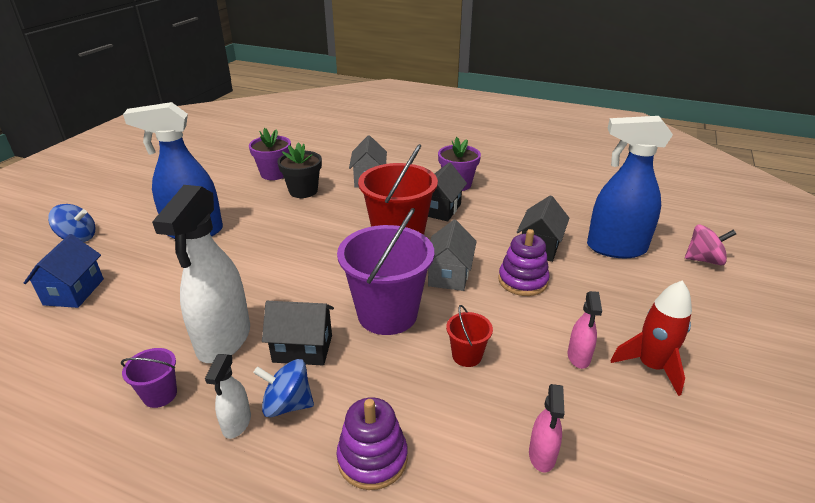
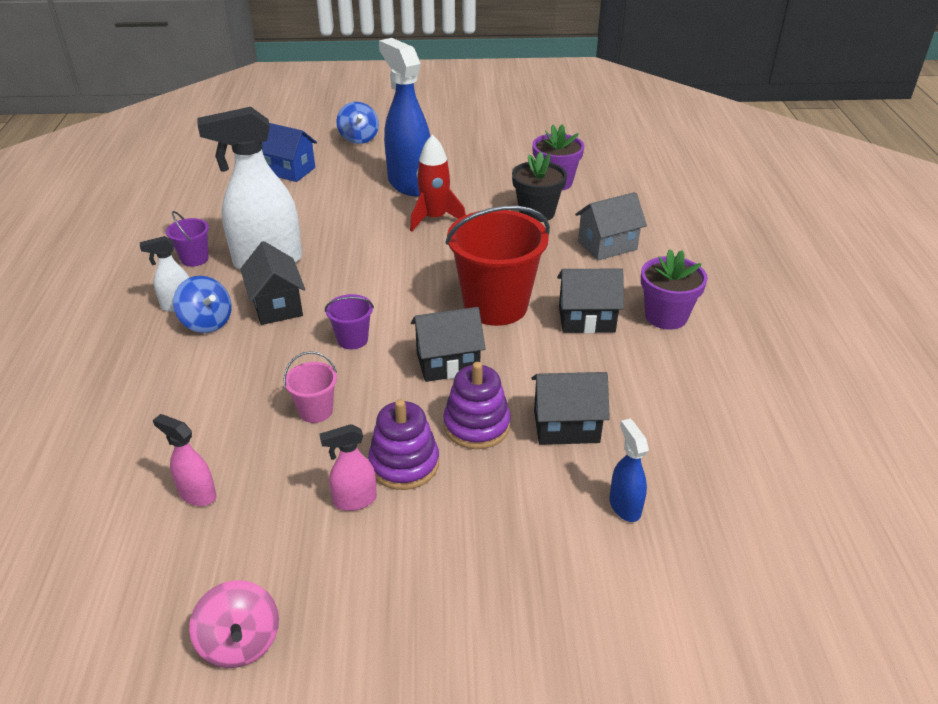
camera: 65 degrees right, 5 degrees up
(74, 292) = (289, 170): blue house -> blue house turned 45 degrees clockwise
(287, 404) = (207, 322): blue spinning top -> blue spinning top turned 150 degrees clockwise
(372, 458) = (163, 387): purple stacking toy -> purple stacking toy (404, 464)
(387, 314) = (352, 339): purple bucket -> purple bucket, size x0.46
(449, 275) = (448, 363): grey house -> black house
(467, 356) = (316, 411): red bucket -> pink bucket
(542, 456) = (197, 494): pink spray bottle -> pink spray bottle turned 45 degrees clockwise
(615, 248) = (624, 506): blue spray bottle -> blue spray bottle, size x0.46
(651, 366) = (369, 571): red rocket -> red rocket (434, 218)
(704, 260) = (675, 623): pink spinning top -> pink spinning top (240, 642)

